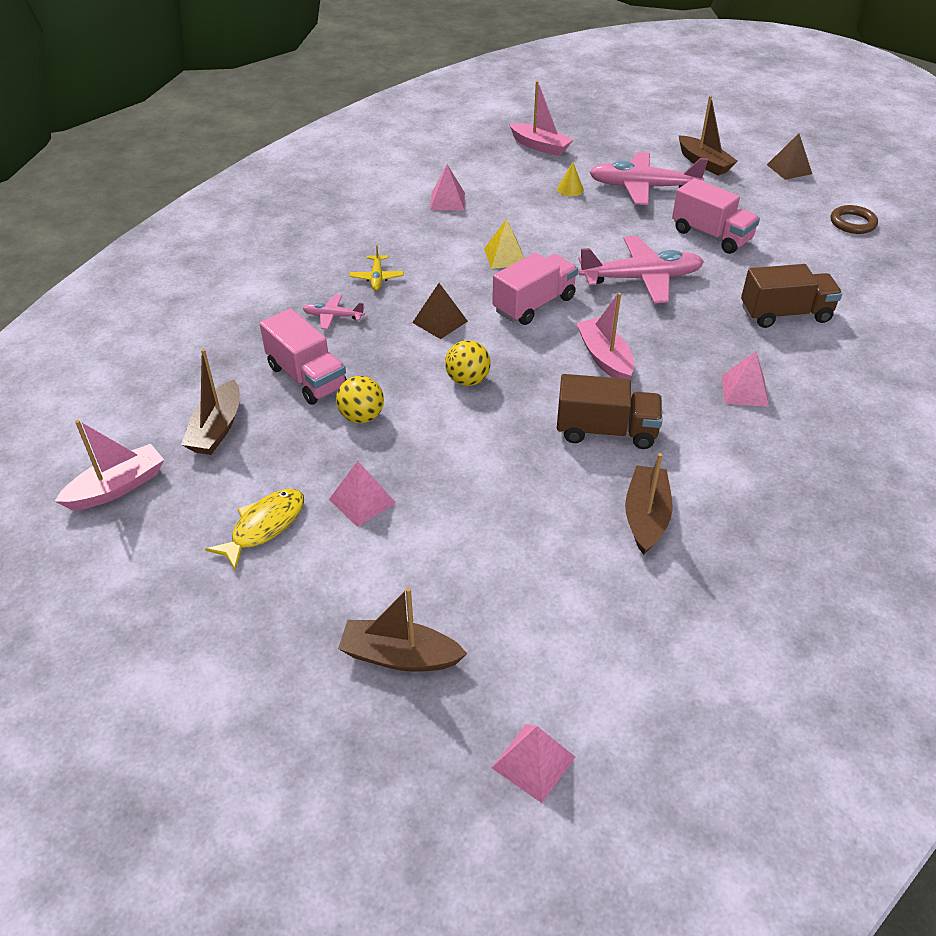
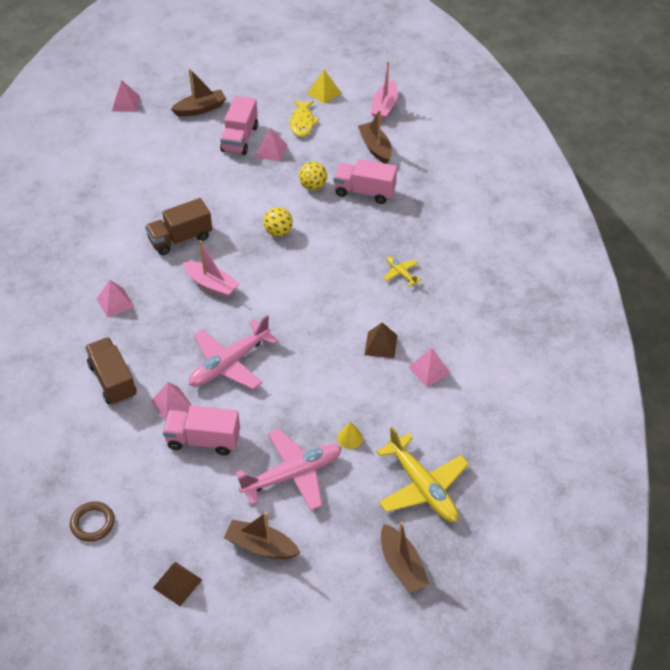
camera: 145 degrees right, 5 degrees up
(333, 316) = (394, 233): pink plane -> none
(440, 322) = (330, 261): brown pyramid -> brown pyramid (381, 345)
(505, 256) = (337, 335): yellow pyramid -> yellow pyramid (324, 92)
(534, 305) = (284, 303): pink truck -> pink truck (240, 138)
(540, 146) = (422, 486): pink boat -> yellow plane
(646, 517) = (133, 204): brown boat -> brown boat (402, 565)
(727, 271) = (172, 404): none -> pink pyramid
(785, 314) = (113, 380): brown truck -> brown truck turned 105 degrees clockwise

